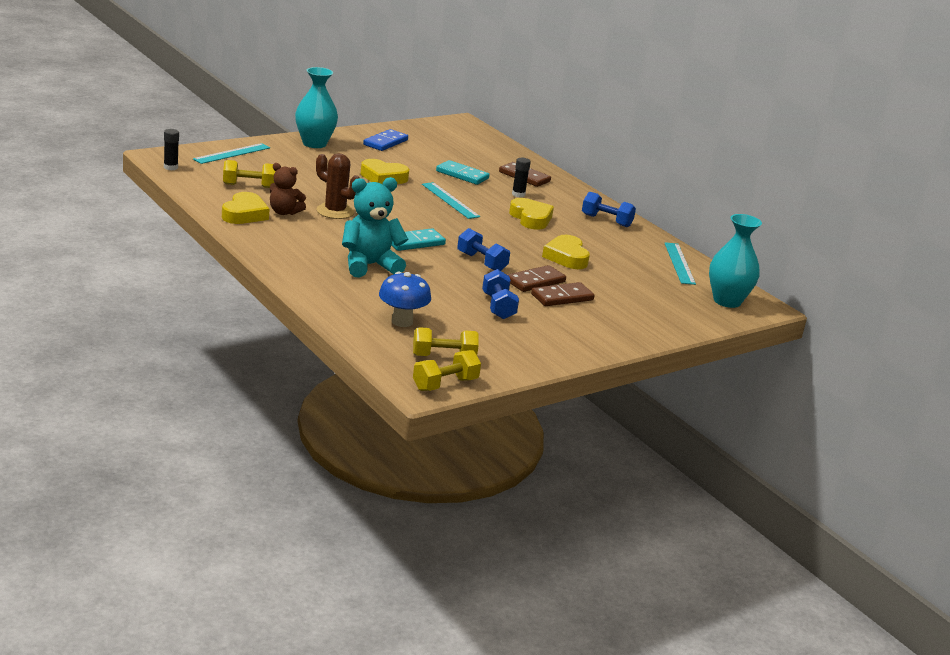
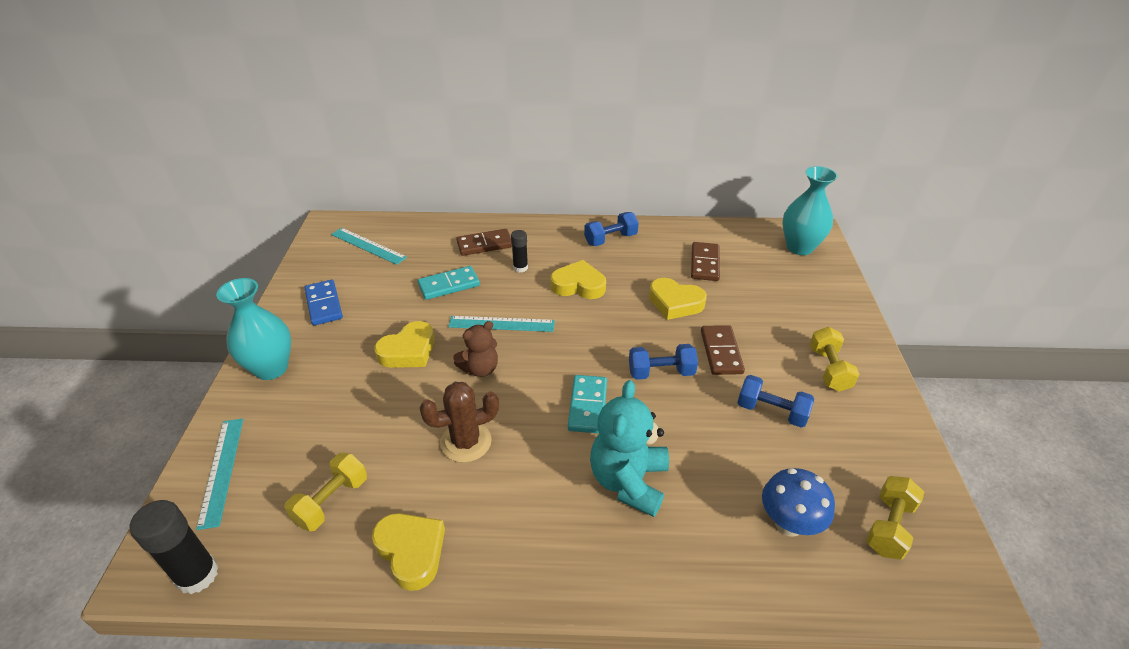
camera: 50 degrees left, 15 degrees up
(170, 167) = (197, 575): black glue stick -> black glue stick, size x1.67
(284, 212) = (435, 499): brown teddy bear -> brown teddy bear (480, 369)
(445, 384) = (961, 562): yellow dumbbell -> yellow dumbbell (829, 369)
(562, 297) = (762, 349): brown domino -> brown domino (704, 263)
(679, 263) = (716, 238): turquoise ruler -> turquoise ruler (368, 246)

